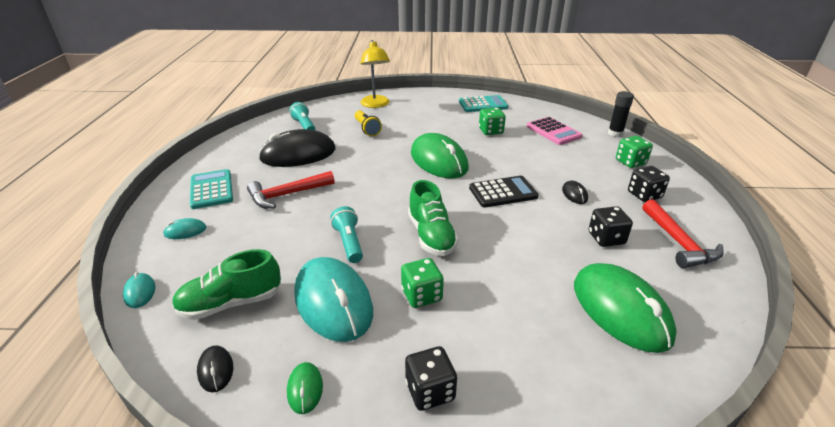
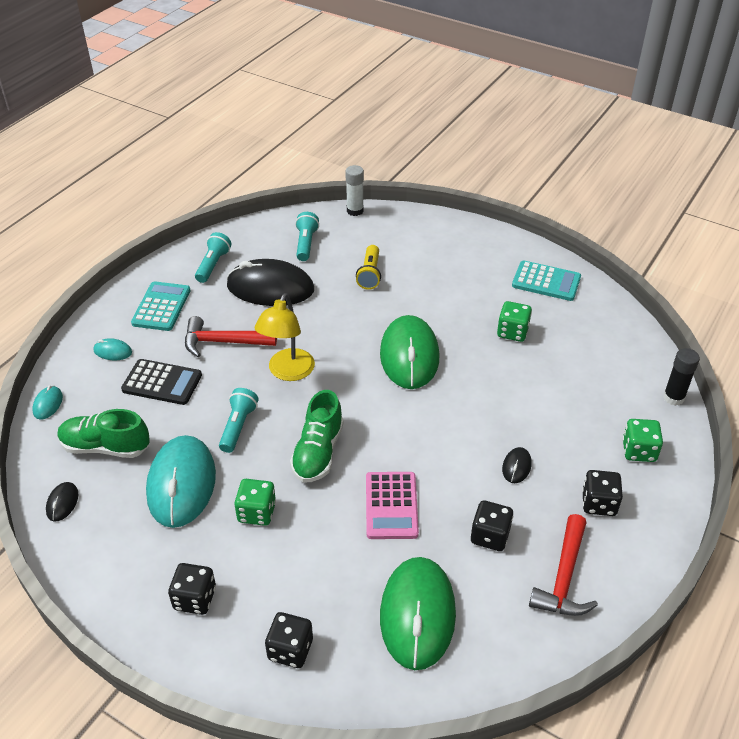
camera: 30 degrees right, 10 degrees up
(238, 154) = (213, 265): none -> turquoise flashlight
(305, 389) = (111, 550): green mouse -> none
(324, 103) = (355, 211): none -> white glue stick
(376, 105) = (412, 235): yellow lamp -> yellow lamp (288, 372)
(503, 192) = (439, 430): black calculator -> black calculator (162, 382)
(553, 131) = (592, 363): pink calculator -> pink calculator (391, 506)
(557, 389) = (290, 649): none -> black dice

